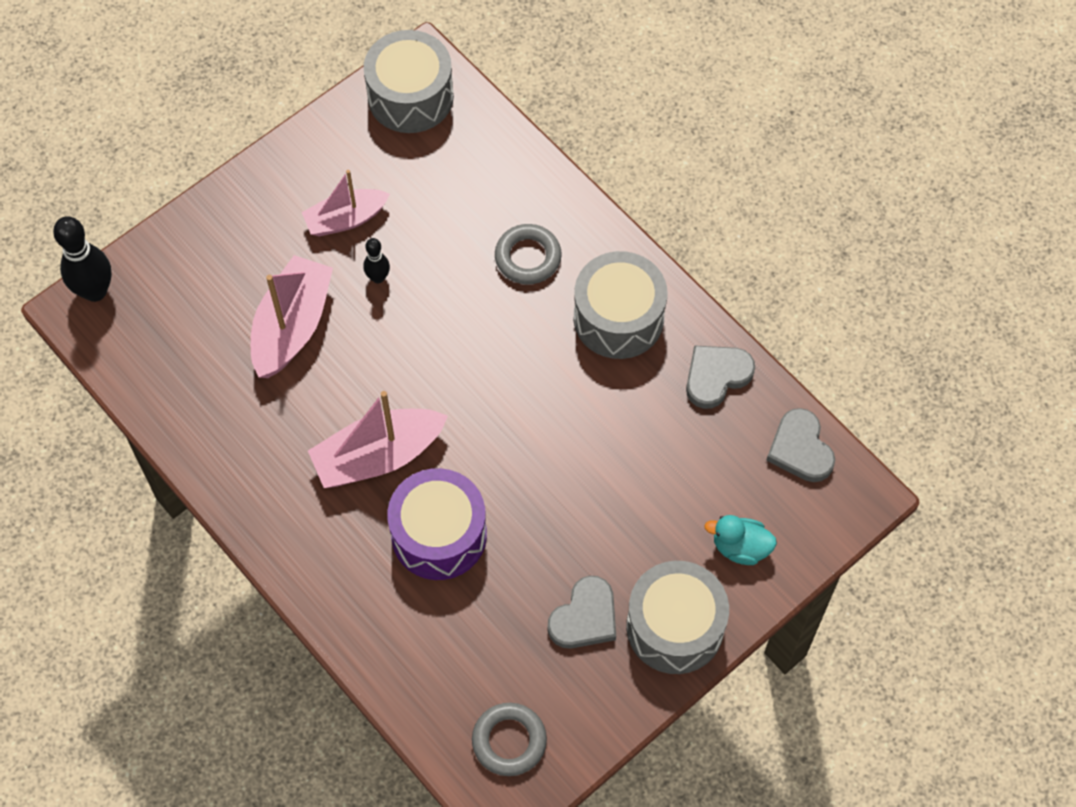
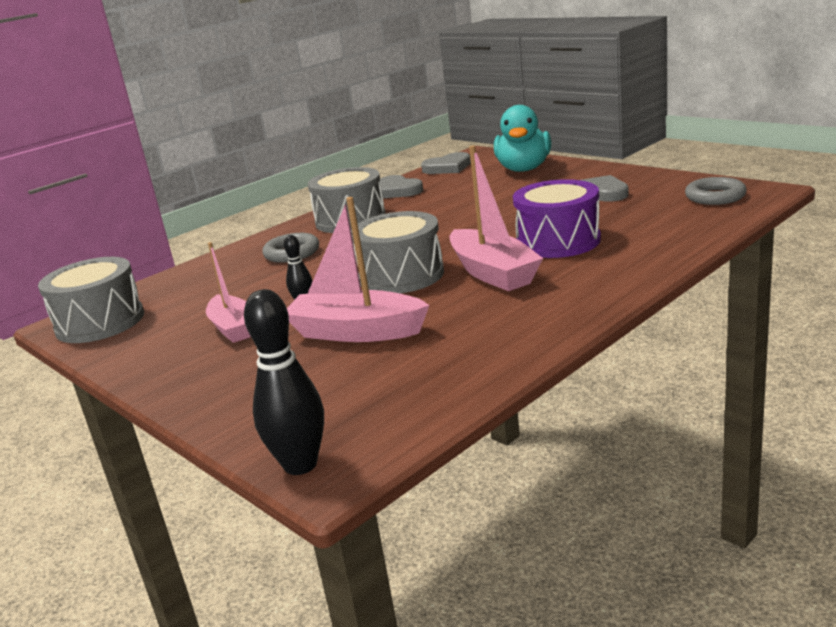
camera: 90 degrees left, 40 degrees down
(675, 627) = (590, 174): grey drum -> grey drum (401, 275)
(740, 547) = (524, 169): turquoise duck -> turquoise duck, size x1.81

